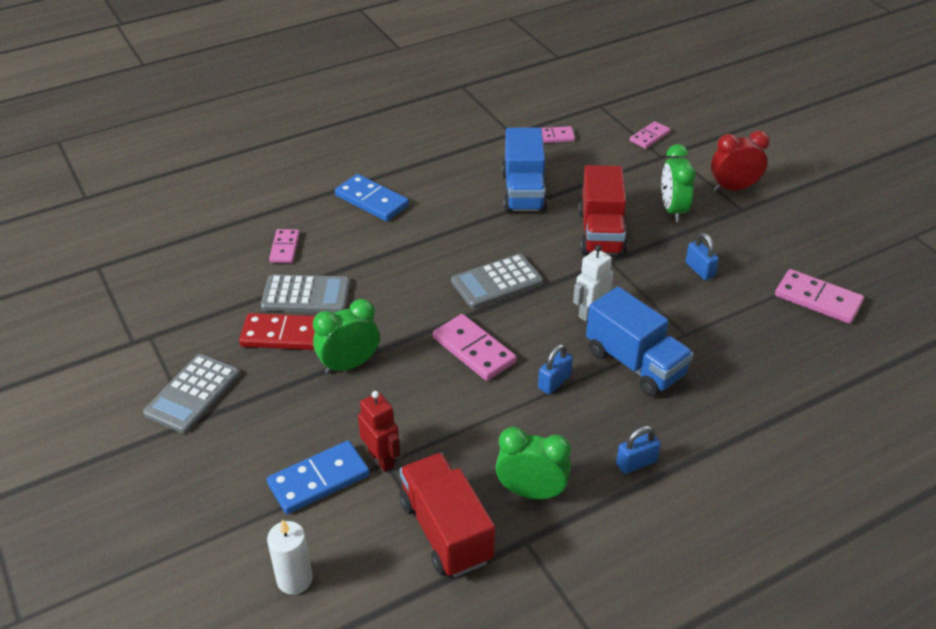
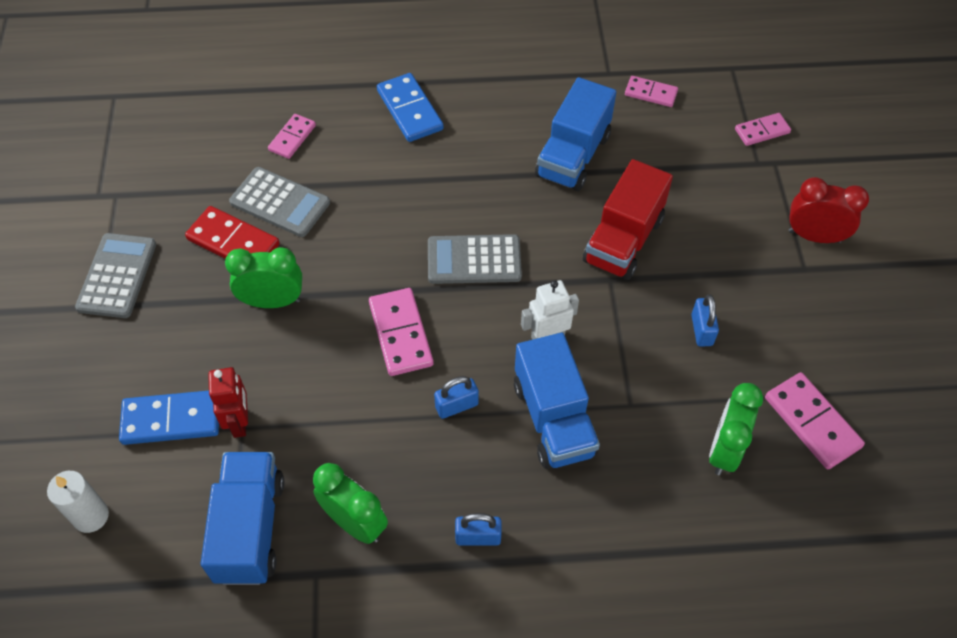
camera: 25 degrees right, 15 degrees up
(193, 394) = (117, 276): grey calculator -> grey calculator turned 135 degrees clockwise
(445, 531) = (250, 528): red truck -> blue truck
(673, 210) = (723, 240): green clock -> green clock (724, 450)

